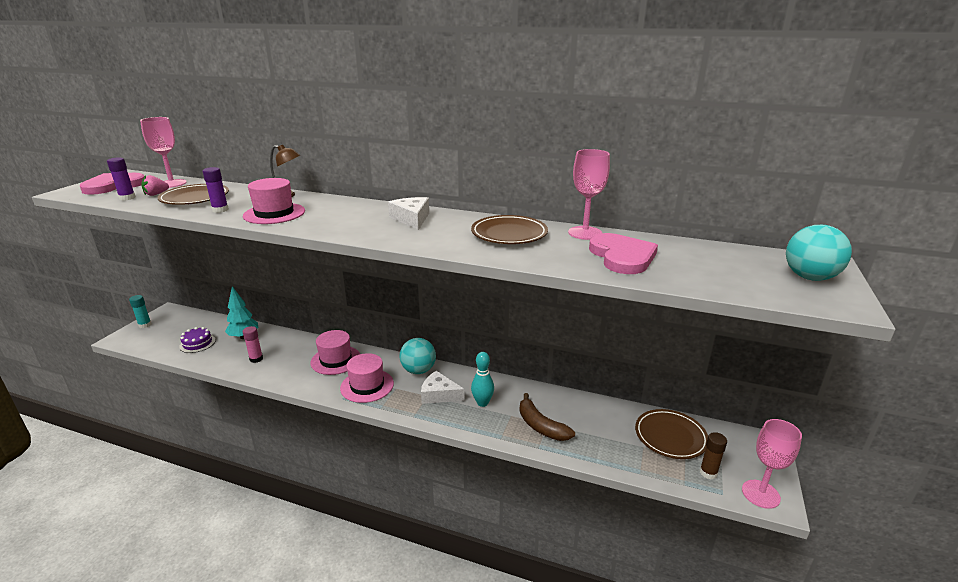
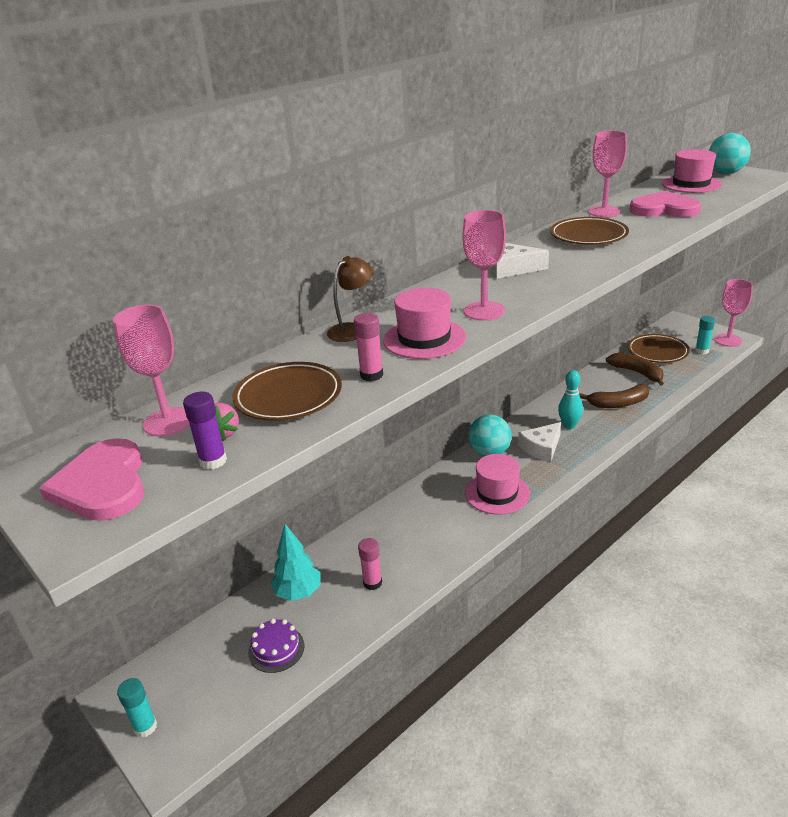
camera: 60 degrees left, 5 degrees up
(220, 210) = (371, 375): purple glue stick -> pink glue stick
(324, 222) = (484, 311): none -> pink goblet
(336, 360) = (426, 510): pink hat -> pink hat (691, 184)
(611, 429) = (637, 373): none -> brown banana
(708, 473) = (702, 351): brown glue stick -> turquoise glue stick

